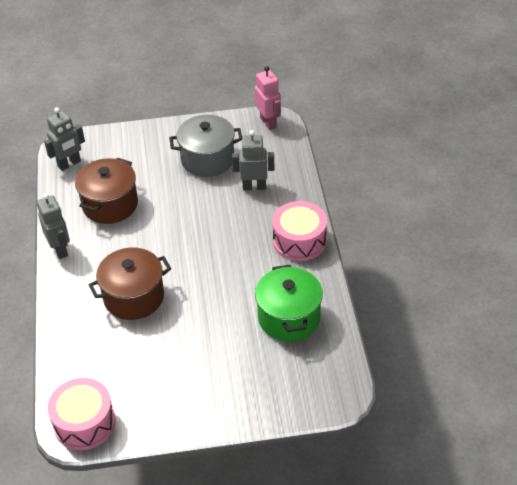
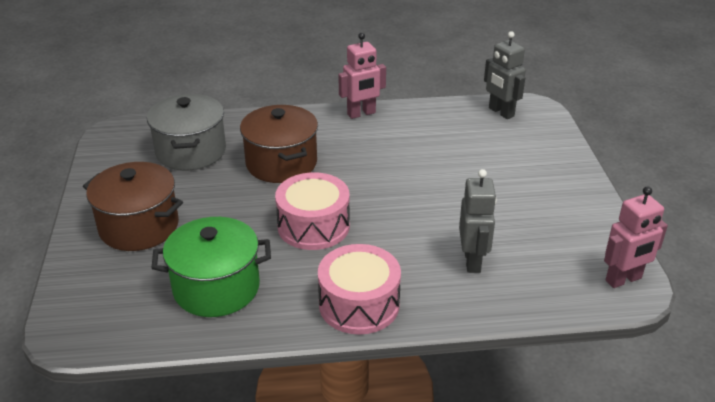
camera: 90 degrees right, 10 degrees down
(60, 249) = (361, 114): grey robot -> pink robot
(84, 423) = (122, 139): pink drum -> pink drum (313, 226)
(110, 204) = (432, 142): brown pot -> brown pot (139, 227)
(207, 159) = (526, 217): grey pot -> grey pot (191, 151)

